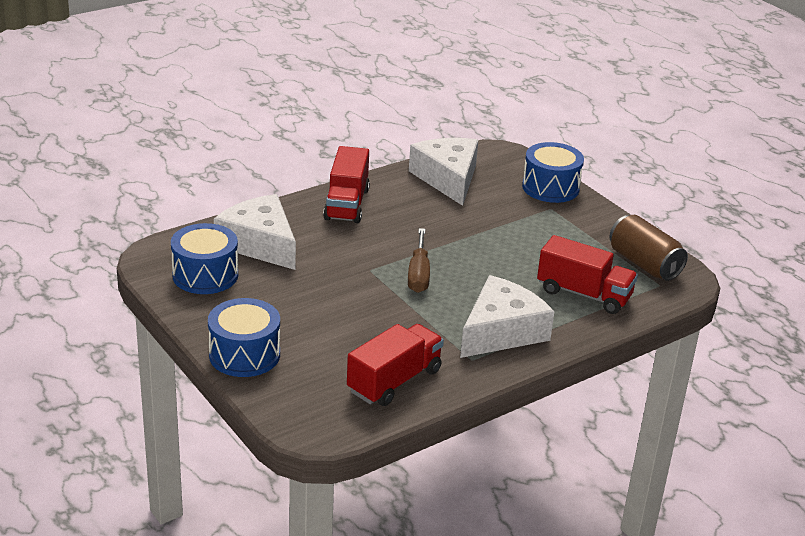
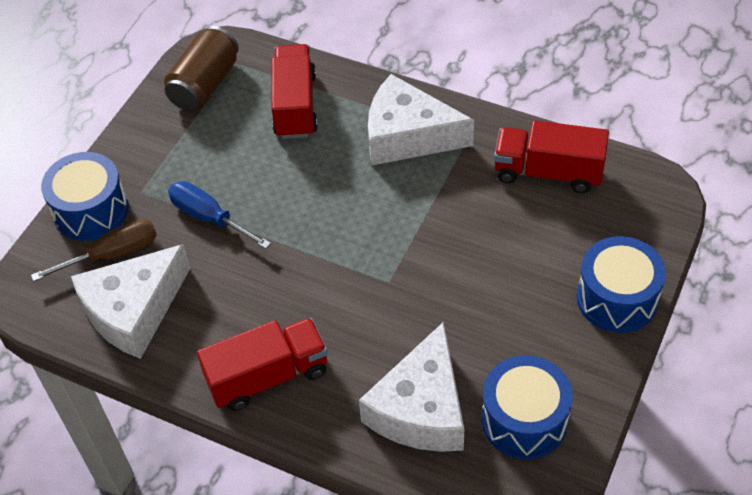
camera: 115 degrees left, 20 degrees up
(418, 274) = (362, 238): brown screwdriver -> brown screwdriver (112, 254)
(500, 225) = (209, 218): none -> blue screwdriver

